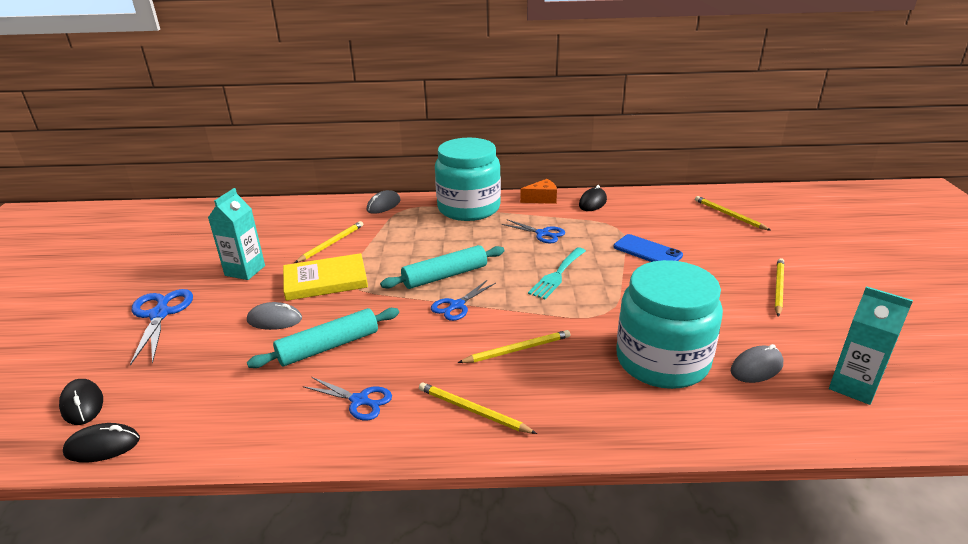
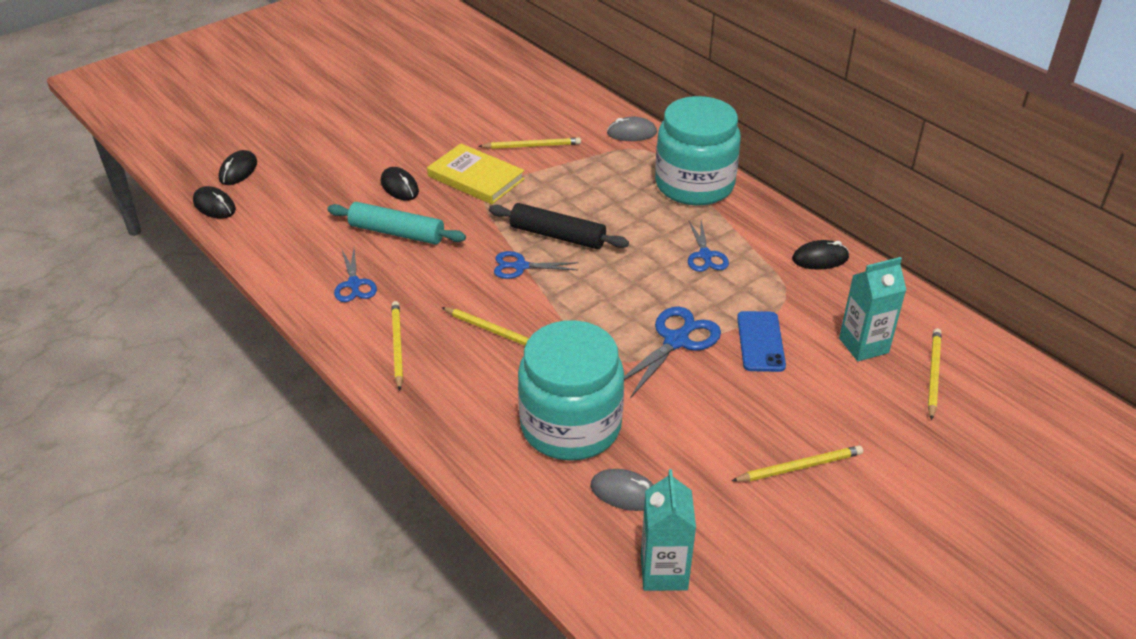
camera: 50 degrees right, 10 degrees up
(160, 314) = (349, 133): blue scissors -> blue scissors (676, 341)
(245, 270) = (442, 131): turquoise carton -> turquoise carton (863, 345)
(275, 320) = (399, 187): grey mouse -> black mouse
(445, 276) = (557, 235): turquoise rolling pin -> black rolling pin
(542, 199) = (779, 221): orange cheese -> none
(557, 275) = (639, 301): turquoise fork -> none

